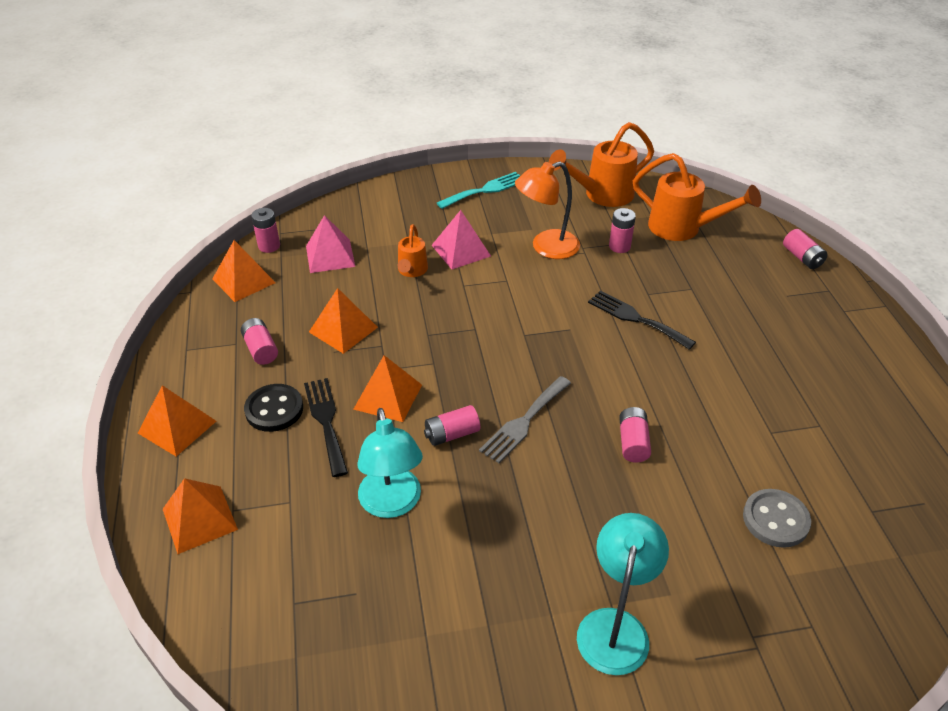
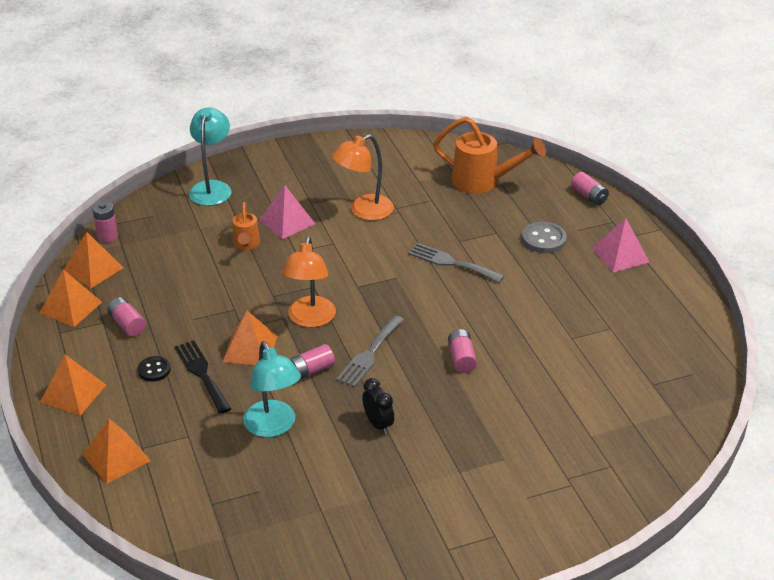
camera: 10 degrees left, 5 degrees down
(274, 409) = (154, 370): black button -> black button, size x0.65
(330, 256) = (167, 239): pink pyramid -> pink pyramid (620, 255)
(343, 329) = (197, 300): orange pyramid -> orange pyramid (71, 307)
(463, 368) = (310, 319): none -> orange lamp
(485, 190) = (298, 165): turquoise fork -> none
(518, 519) = (378, 424): none -> black clock
(601, 195) = (406, 159): orange watering can -> none
(615, 626) = (464, 485): turquoise lamp -> turquoise lamp (212, 188)
(619, 246) = (429, 203): pink battery -> none
(636, 318) = (451, 262): black fork -> grey fork
(775, 520) = (579, 399): grey button -> grey button (543, 239)

